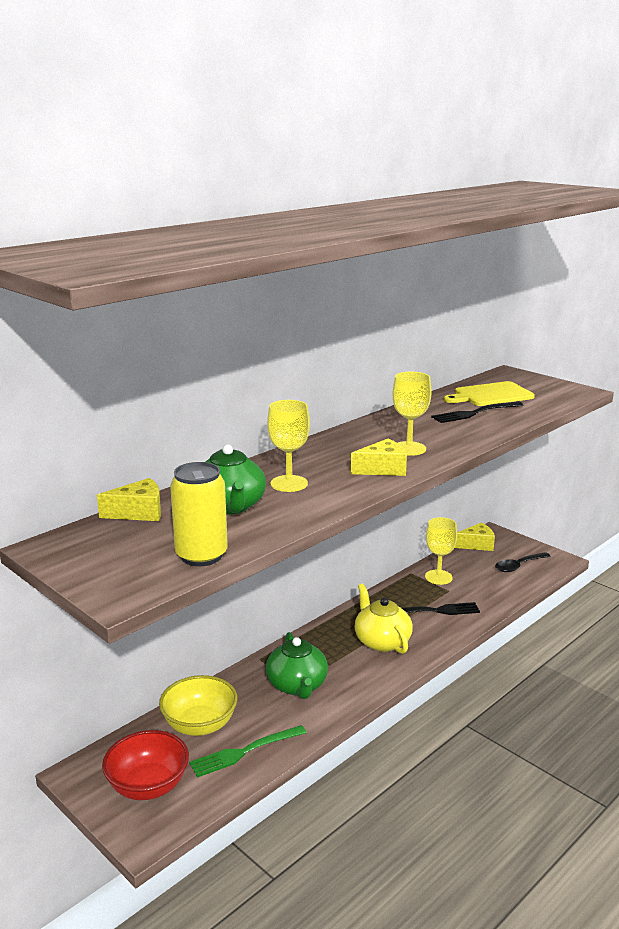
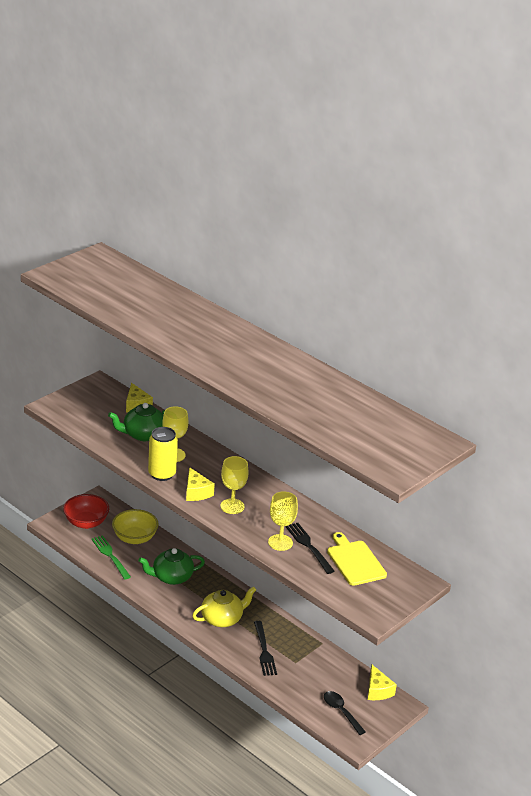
camera: 85 degrees right, 10 degrees up
(201, 556) = (85, 427): yellow can -> yellow can (162, 474)
(438, 577) = (316, 658): yellow goblet -> yellow goblet (280, 542)

